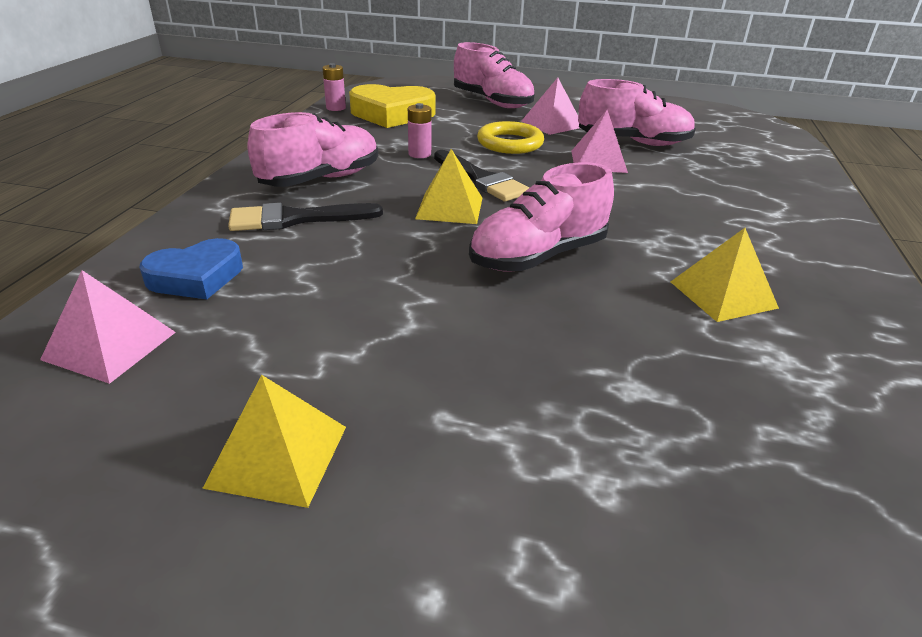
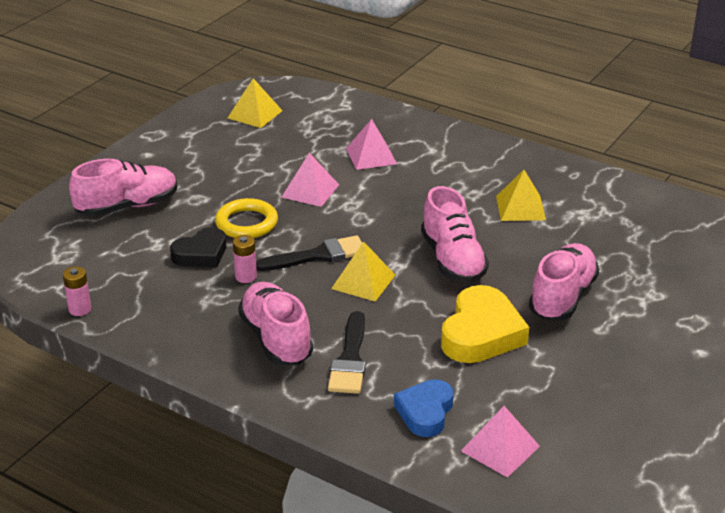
camera: 70 degrees left, 0 degrees up
(196, 277) = (425, 412): blue heart -> blue heart turned 150 degrees counterclockwise
(278, 456) = (614, 385): yellow pyramid -> yellow pyramid (255, 114)
(392, 114) = (124, 275): yellow heart -> yellow heart (481, 333)
(444, 133) = (201, 254): none -> black heart
(552, 124) = (212, 189): pink pyramid -> pink pyramid (371, 156)
(633, 142) = (280, 162): pink shoe -> pink shoe (562, 297)

